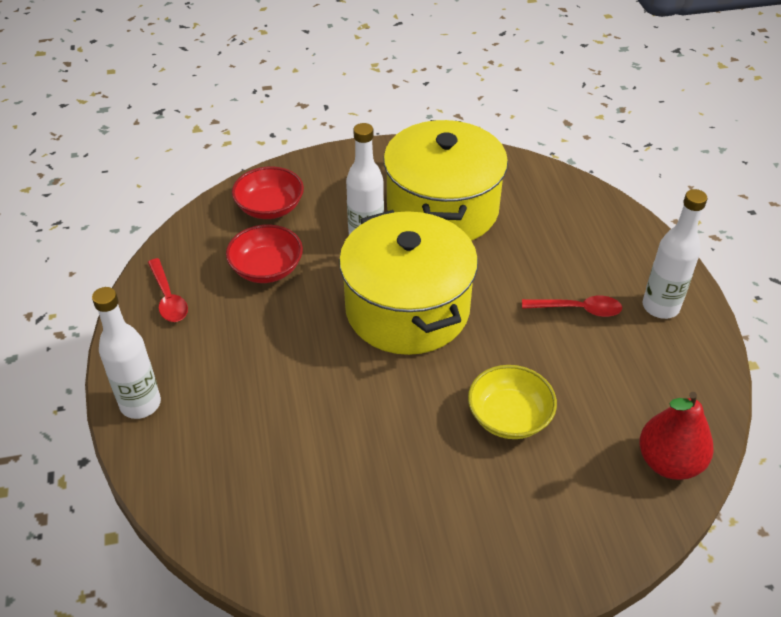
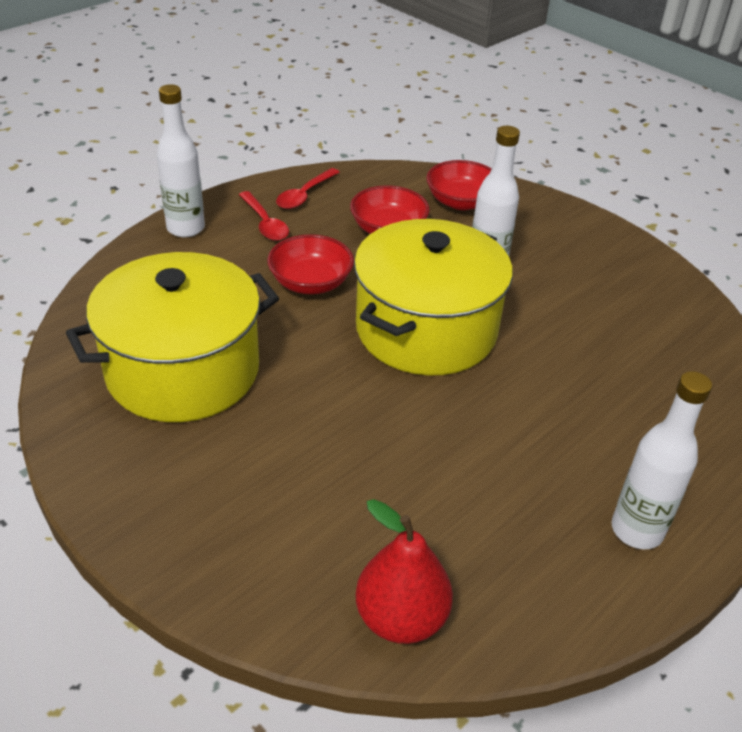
camera: 55 degrees right, 5 degrees down
(295, 351) = (310, 283): none -> red bowl
(442, 209) = (584, 302): yellow pot -> yellow pot (183, 371)
(509, 417) = (353, 454): yellow bowl -> none
(577, 309) = (555, 456): red spoon -> red spoon (265, 223)

